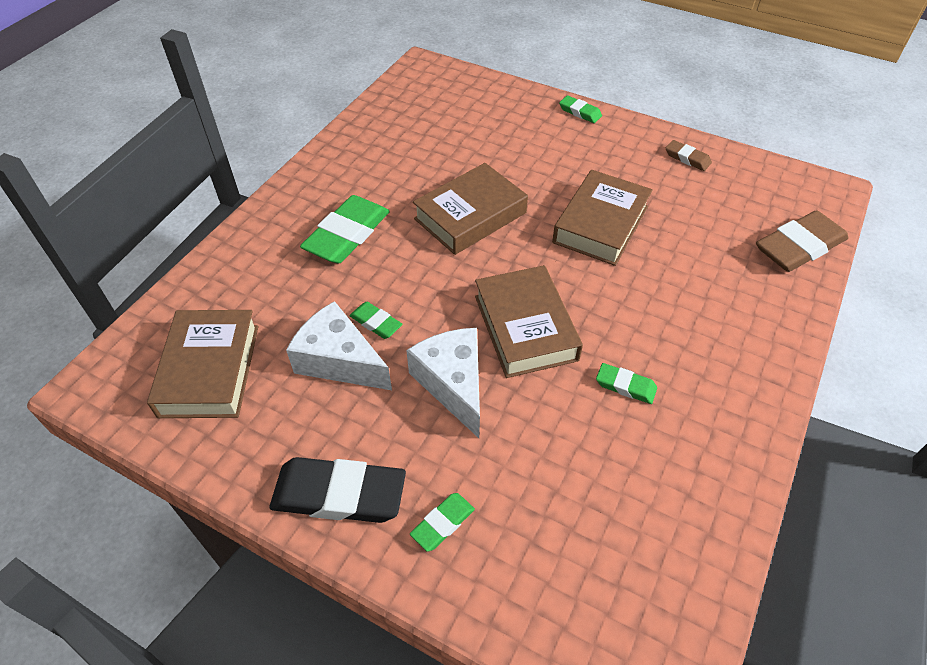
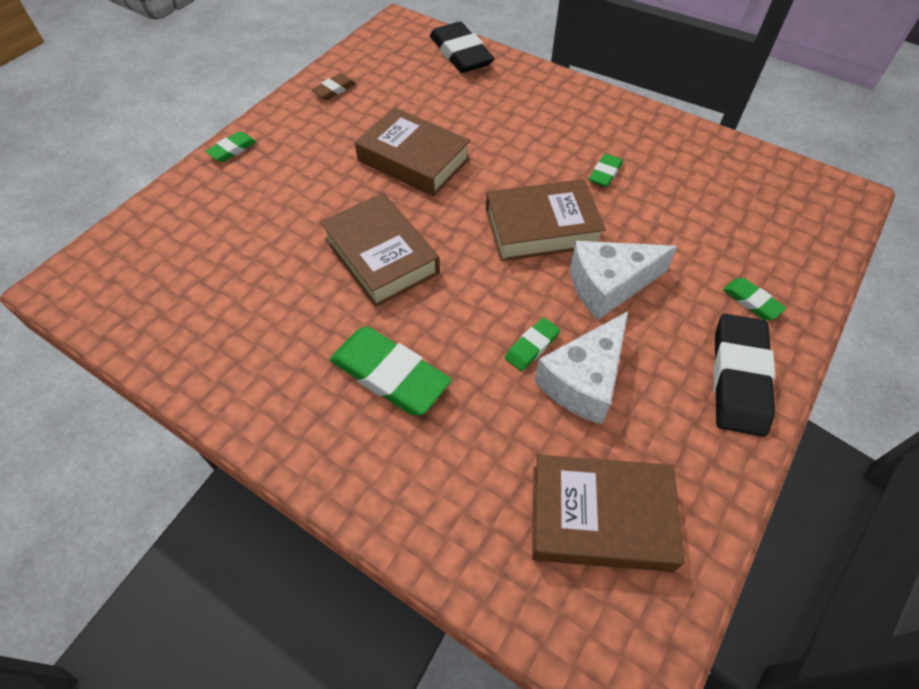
camera: 85 degrees left, 5 degrees up
(799, 246) = (461, 53): brown eraser -> black eraser

